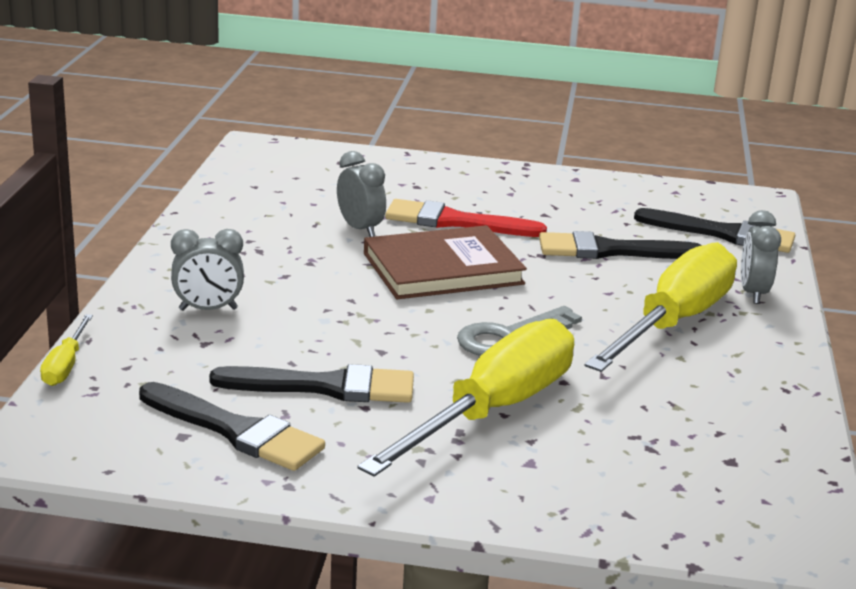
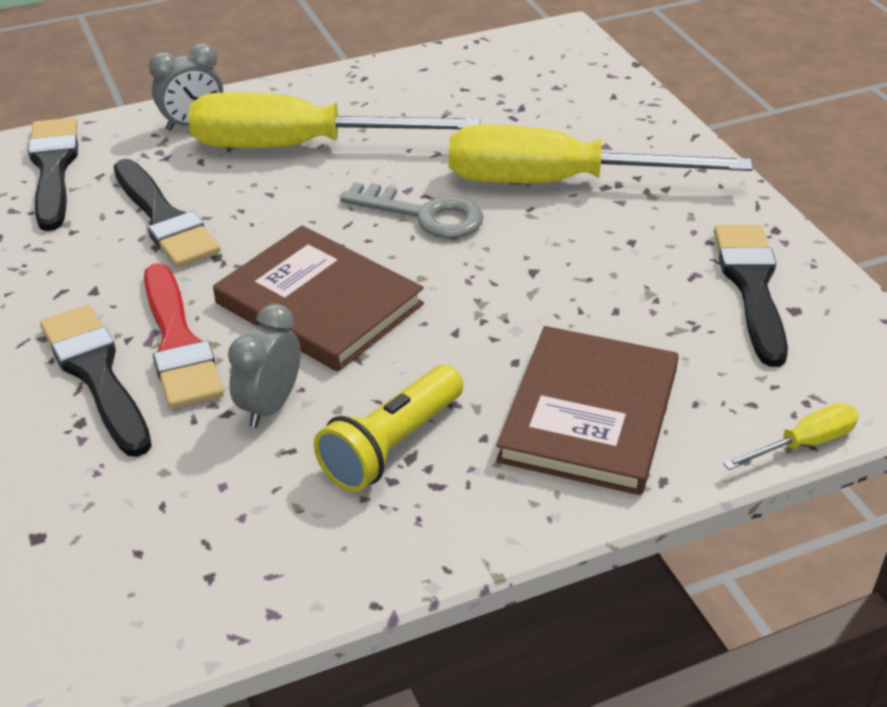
camera: 120 degrees left, 15 degrees up
(208, 309) = (589, 414): grey clock -> brown book
(276, 248) = (391, 446): none -> yellow flashlight
(326, 387) = (630, 273): black brush -> black brush (96, 374)

